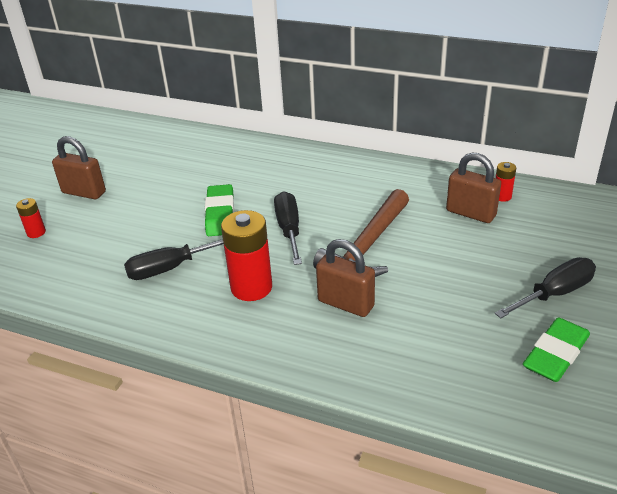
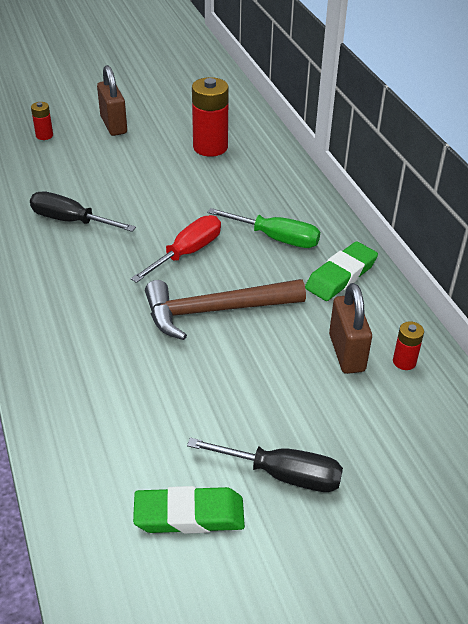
camera: 45 degrees right, 5 degrees up
(220, 214) = (164, 205): green eraser -> green eraser (341, 275)
(251, 287) = (91, 275): red battery -> red battery (210, 147)
(289, 229) = (187, 253): black screwdriver -> red screwdriver
(326, 185) = (276, 238): none -> green screwdriver
(346, 303) = (124, 339): brown padlock -> none

